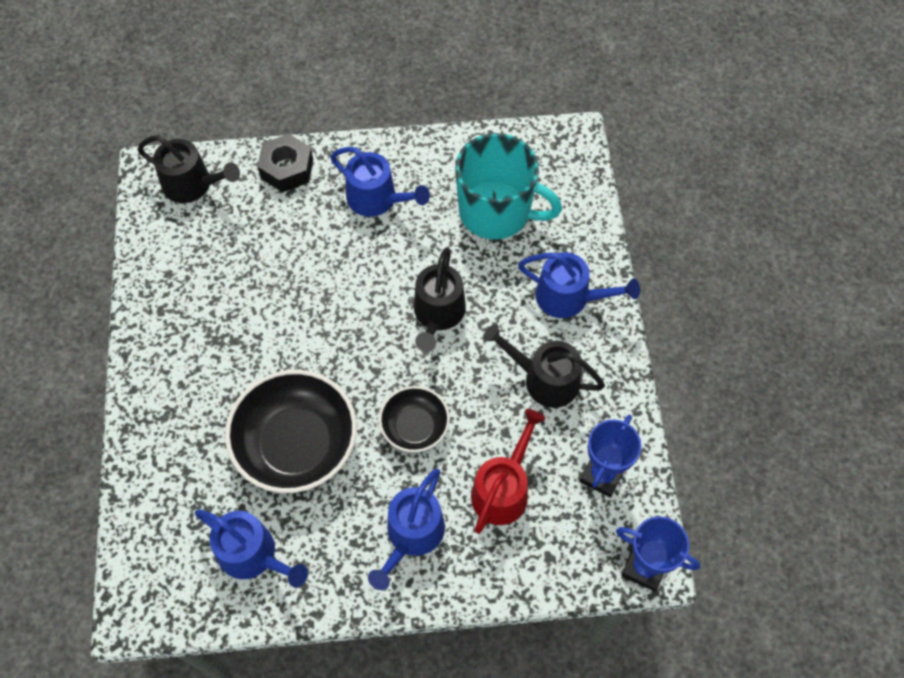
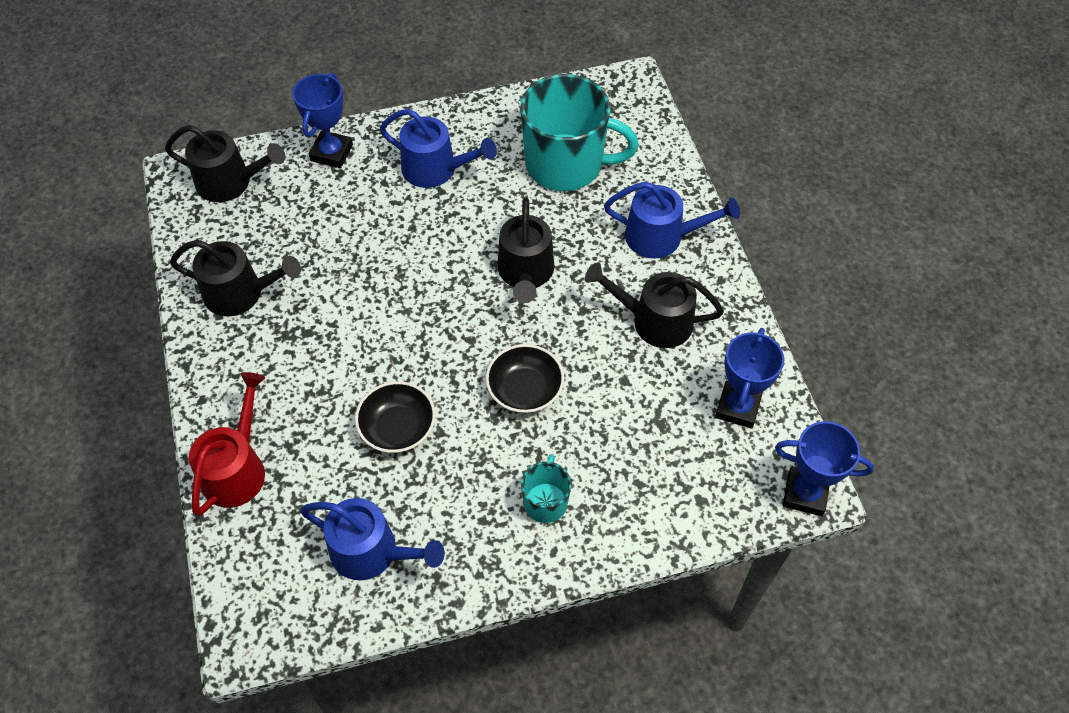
camera: 10 degrees left, 5 degrees down
(183, 294) = (240, 293): none -> black watering can
(287, 169) = (331, 153): black nut -> blue trophy
(296, 444) = (398, 428): black bowl -> black bowl, size x0.55
(412, 535) = (545, 502): blue watering can -> turquoise mug
(503, 489) = (635, 438): red watering can -> red watering can (237, 469)

